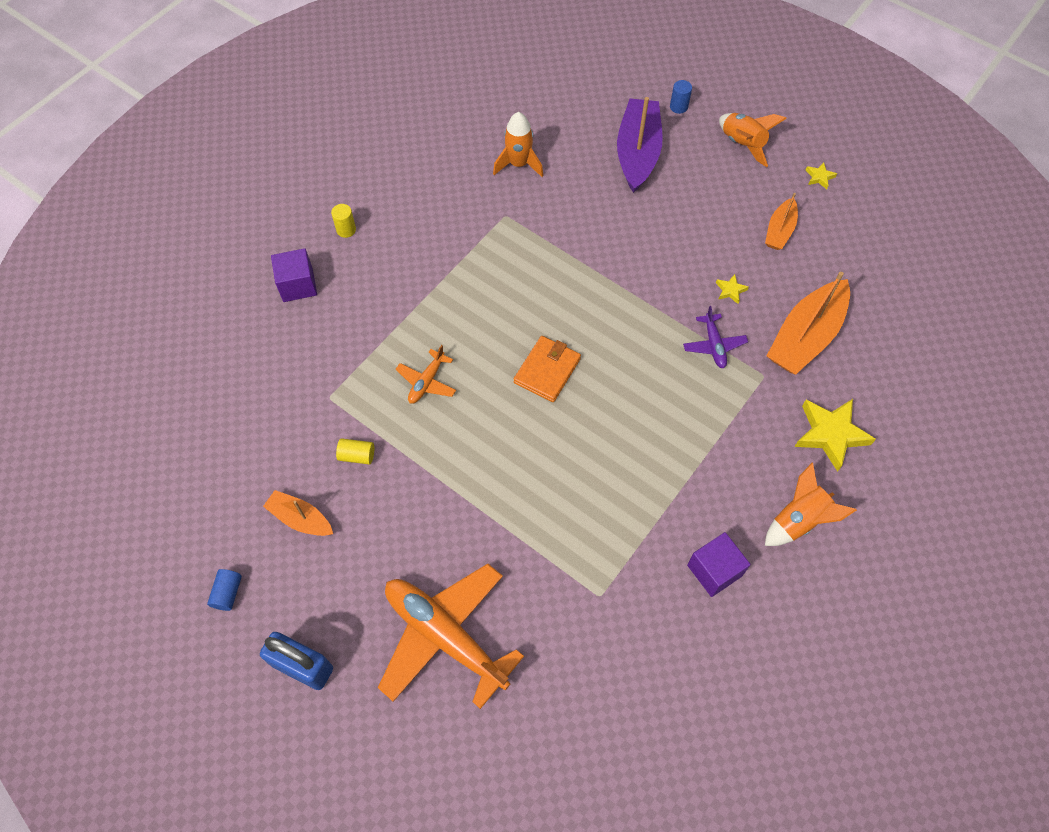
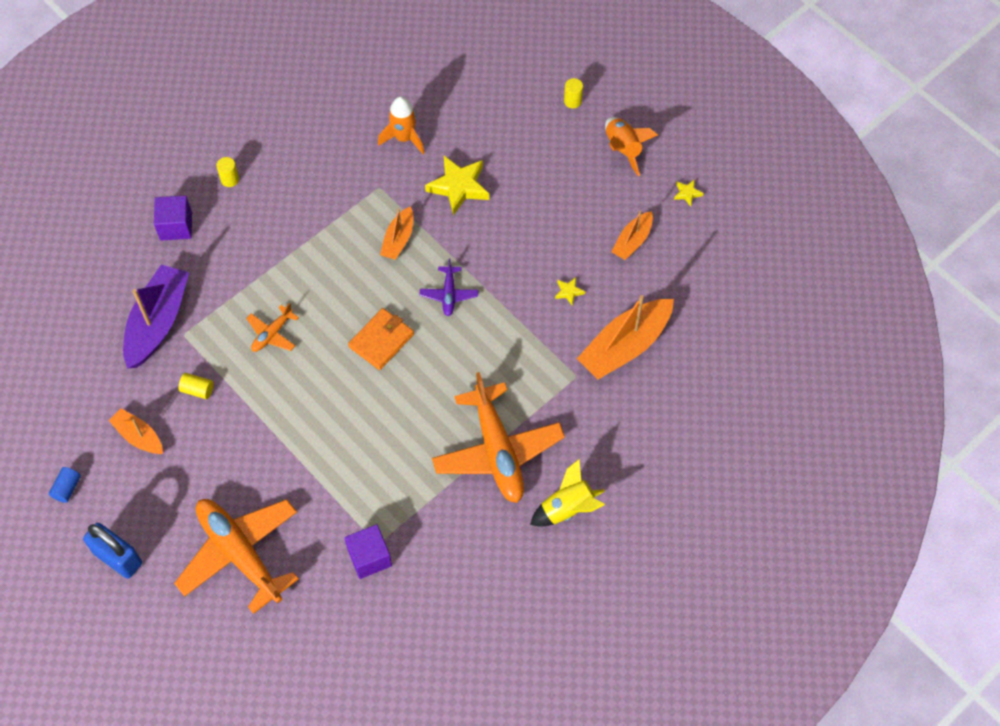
camera: 10 degrees right, 0 degrees up
(538, 264) = (398, 239): none -> orange boat
(637, 153) = (520, 143): purple boat -> purple boat (158, 322)
(678, 107) = (572, 101): blue cylinder -> yellow cylinder
(704, 469) = (497, 450): none -> orange plane
(714, 345) = (538, 341): purple plane -> purple plane (449, 294)
(714, 570) = (481, 538): purple cube -> purple cube (369, 557)
(798, 520) = (567, 508): orange rocket -> yellow rocket
(830, 434) = (619, 438): yellow star -> yellow star (459, 187)

